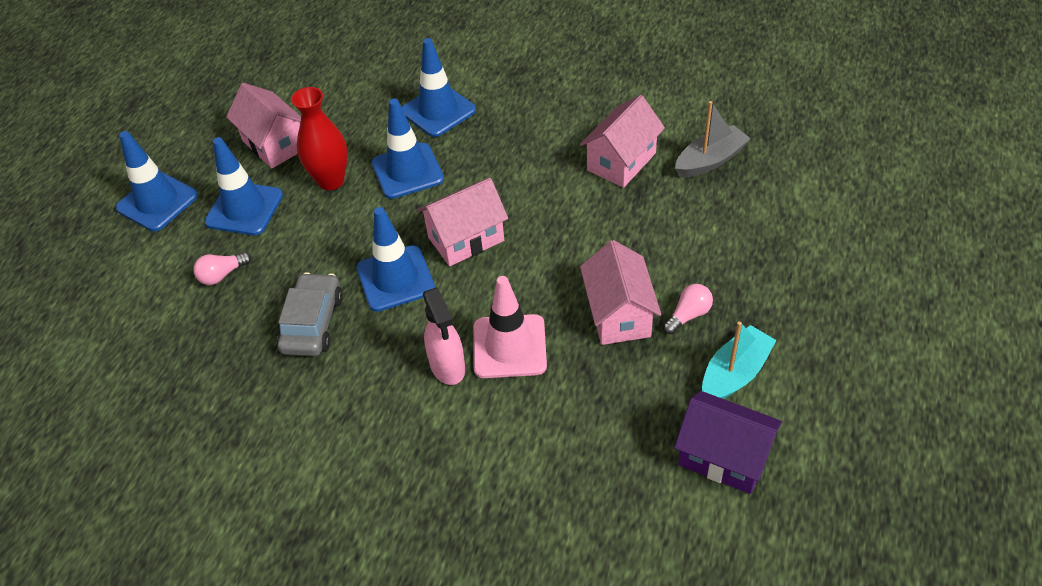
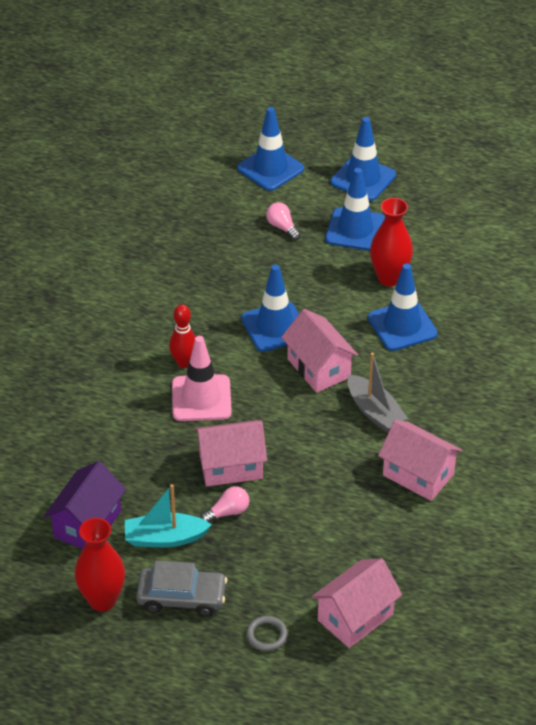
camera: 85 degrees right, 5 degrees down
(274, 144) = (435, 238): pink house -> pink house (355, 617)
(312, 323) = (231, 283): grey car -> grey car (182, 597)
(438, 111) = (486, 342): blue traffic cone -> blue traffic cone (270, 168)
(447, 366) = (184, 363): pink spray bottle -> red bowling pin
(688, 315) = (227, 512): pink light bulb -> pink light bulb turned 75 degrees counterclockwise
(710, 160) = (421, 542): grey boat -> grey boat (374, 412)
(734, 374) = (165, 538): turquoise boat -> turquoise boat turned 135 degrees clockwise
(839, 432) = (102, 600): none -> red vase
(854, 277) = (266, 635): none -> grey ring

